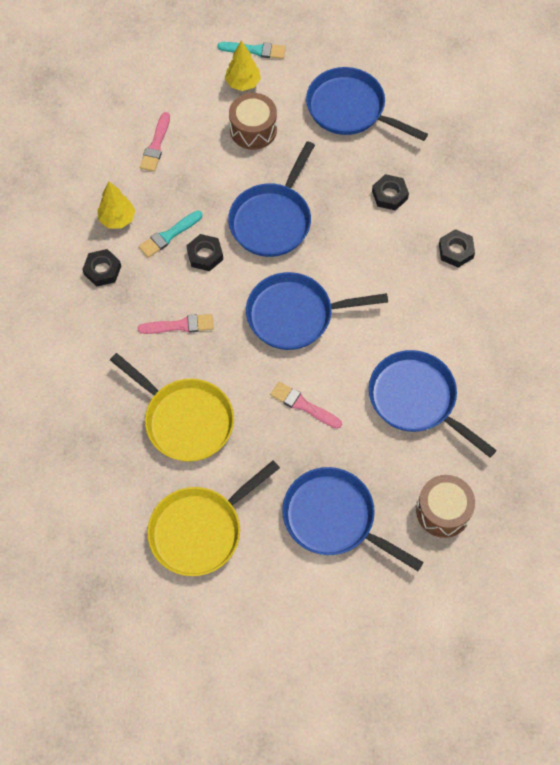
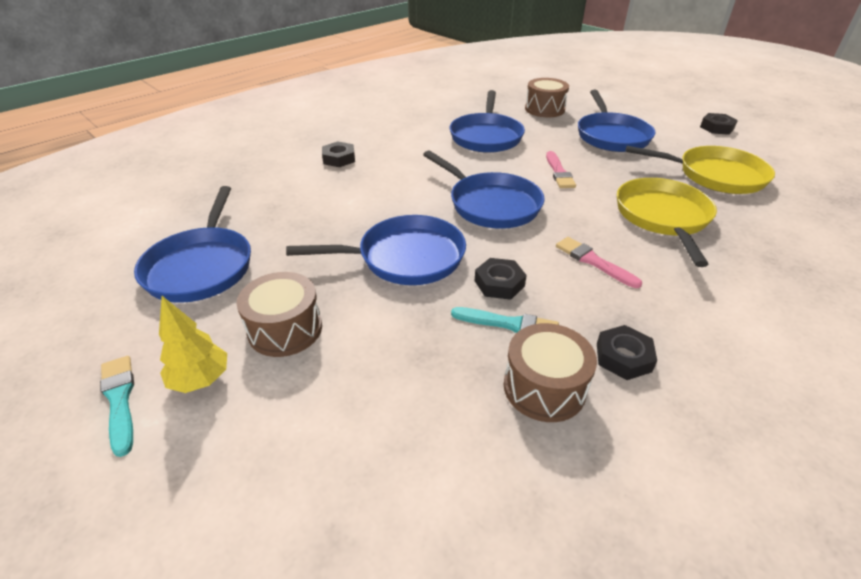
camera: 125 degrees left, 25 degrees down
(117, 219) = (544, 387): yellow tree -> brown drum
(156, 145) = (387, 419): pink brush -> none
(389, 195) = (307, 204): black nut -> black nut (716, 128)

